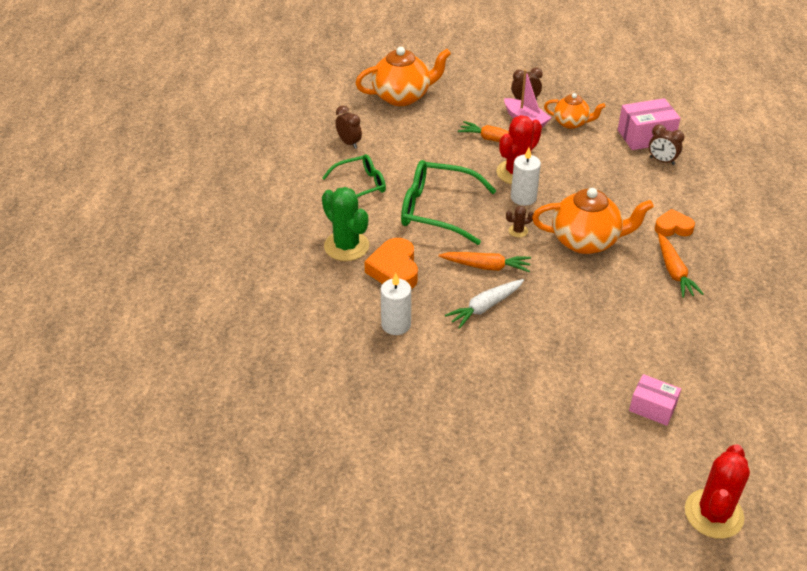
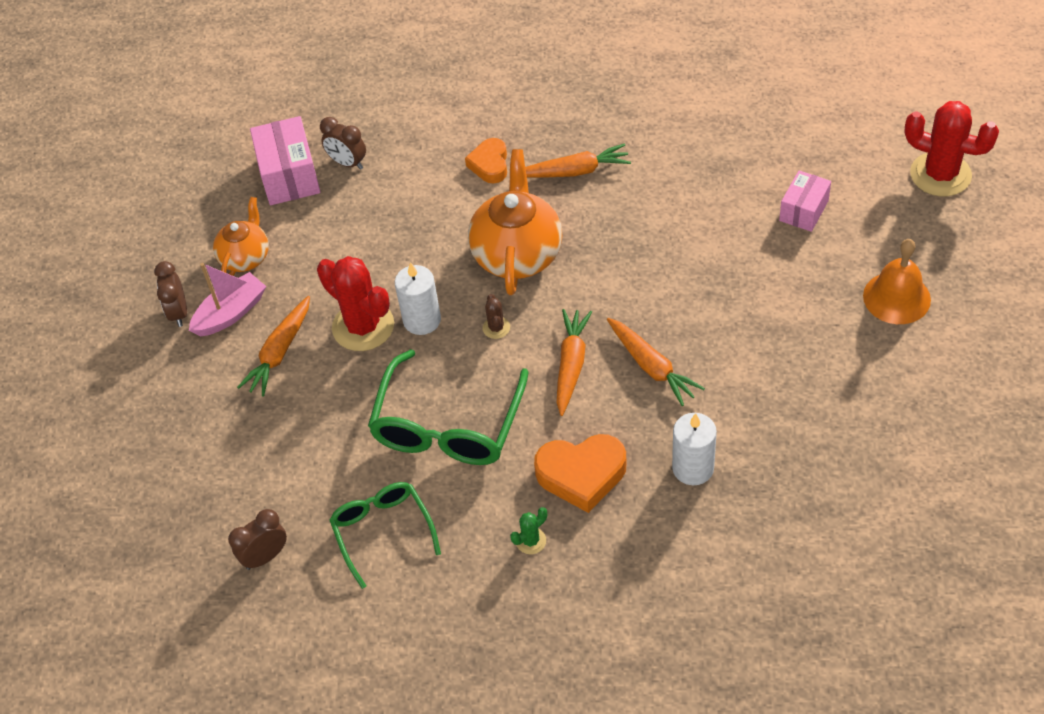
camera: 85 degrees left, 10 degrees up
(346, 246) = (531, 541): green cactus -> green cactus, size x0.44
(402, 96) = (138, 483): orange teapot -> none
(485, 307) = (652, 367): white carrot -> orange carrot
(560, 461) = (896, 297): none -> orange bell
(662, 161) = (347, 163): brown clock -> brown clock turned 90 degrees clockwise

